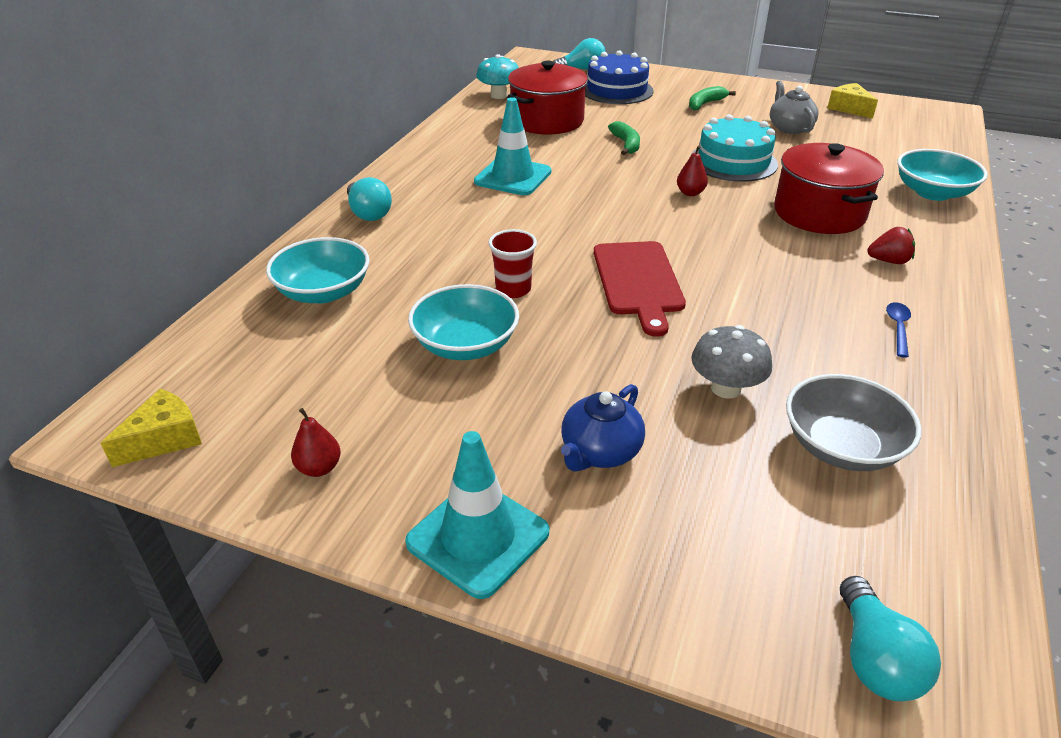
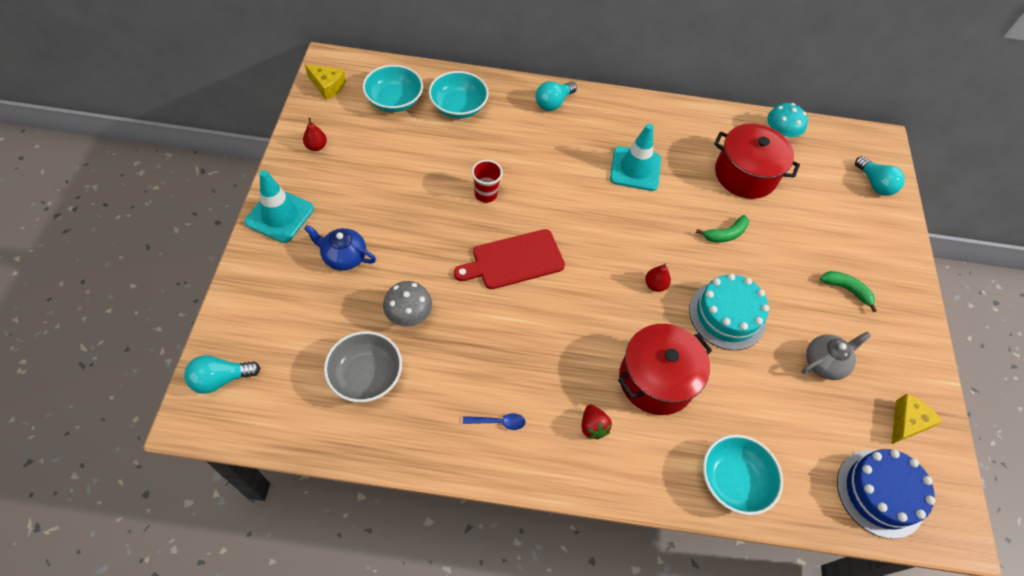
camera: 70 degrees right, 20 degrees up
(465, 345) = (423, 182): turquoise bowl -> turquoise bowl (394, 100)
(616, 90) = (839, 216): blue cake -> blue cake (880, 493)

